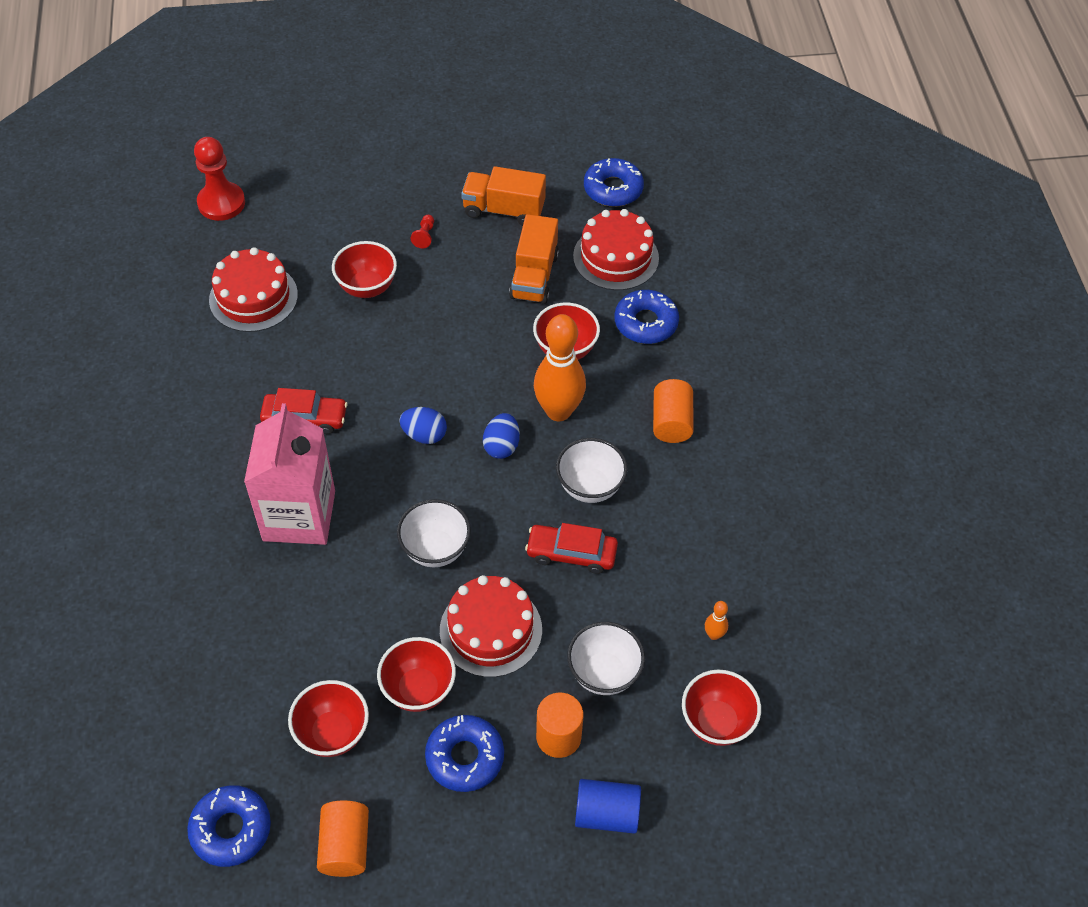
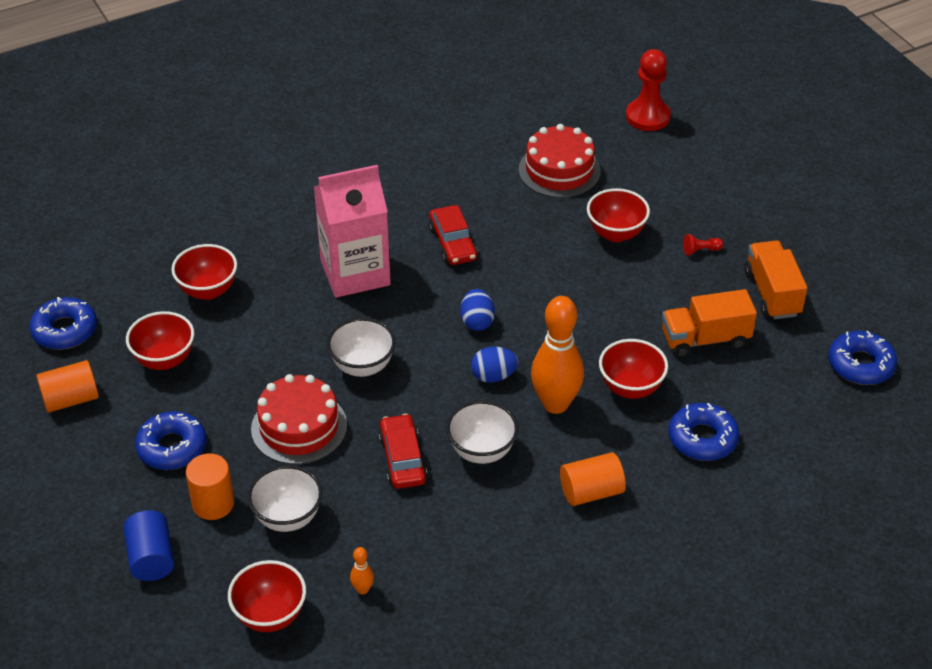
camera: 70 degrees right, 10 degrees down
(418, 689) = (223, 398): red bowl -> red bowl (208, 290)
(616, 257) = (771, 392): red cake -> none

